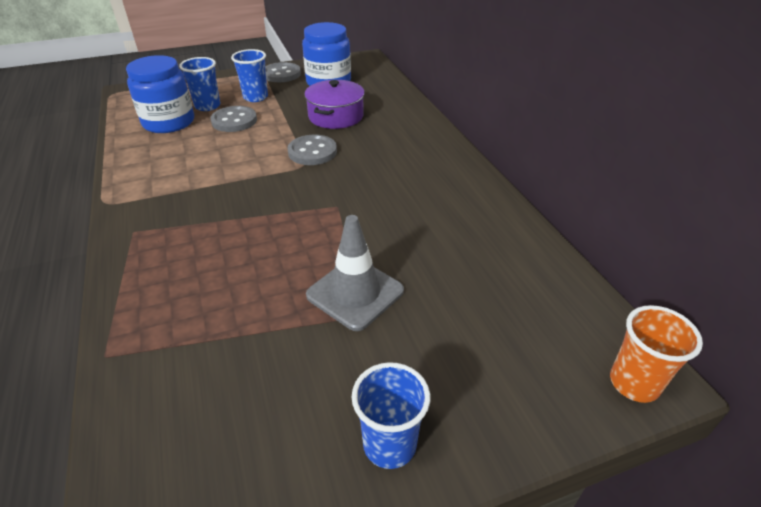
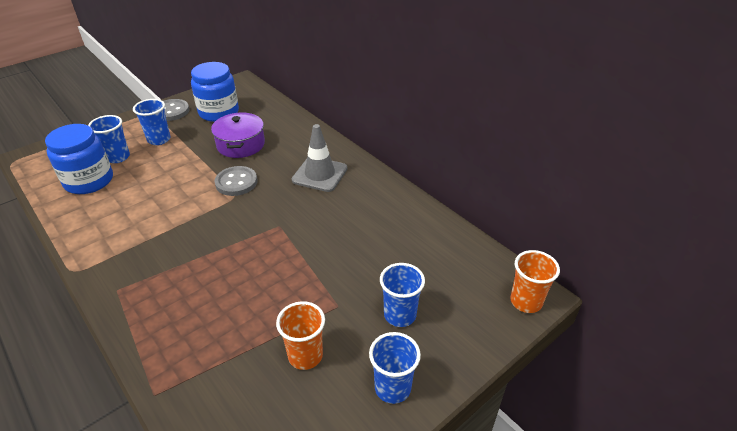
camera: 20 degrees left, 0 degrees up
(234, 121) = (151, 167): grey button -> none
(295, 364) = (305, 356): none -> orange cup
(355, 293) = (324, 292): grey traffic cone -> grey traffic cone (320, 174)
(440, 349) = (400, 315): none -> blue cup

